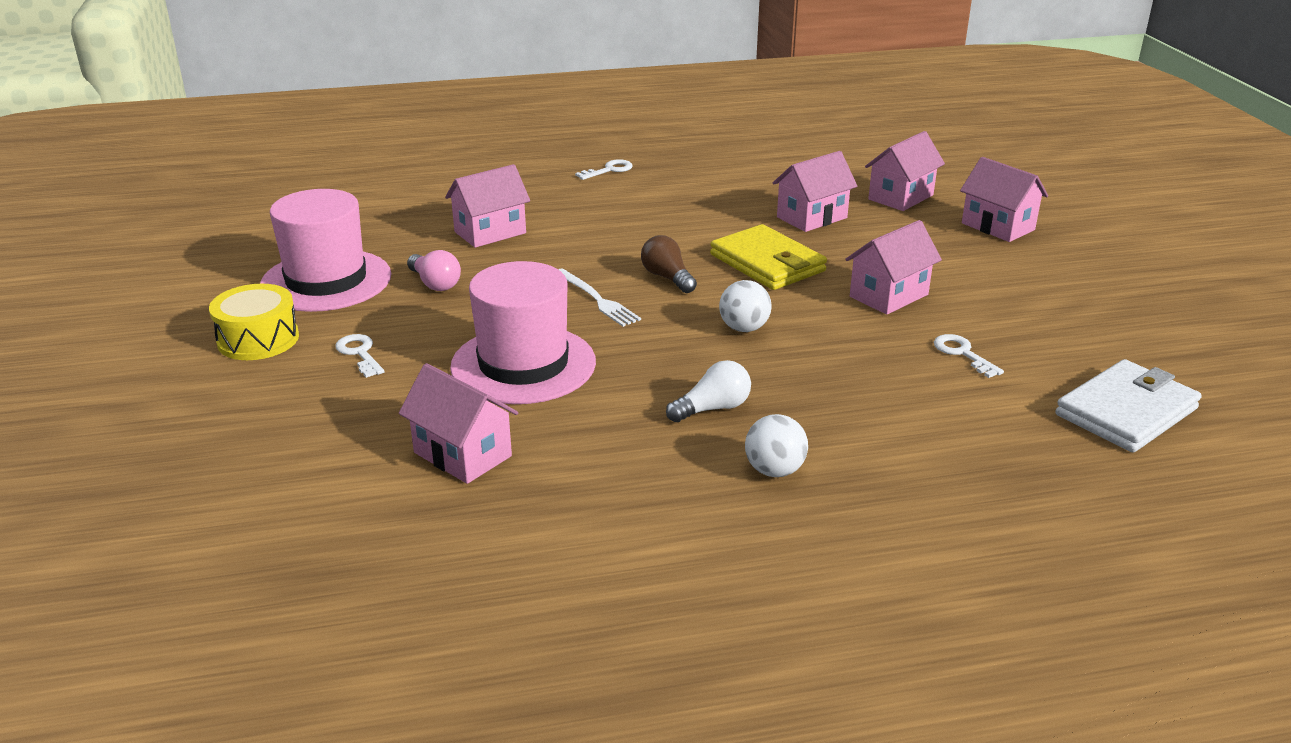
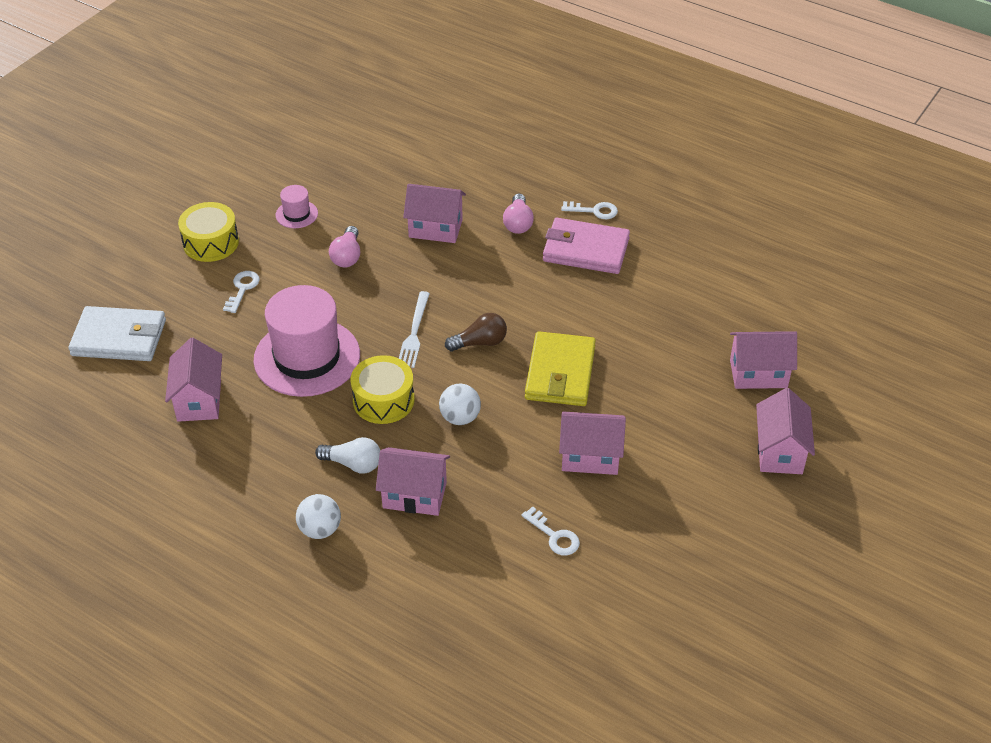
camera: 45 degrees right, 15 degrees up
(326, 280) = (296, 214): pink hat -> pink hat, size x0.44
(559, 200) = (518, 223): none -> pink light bulb
(645, 192) = (585, 250): none -> pink wallet
(655, 353) = (383, 400): none -> yellow drum
(667, 278) = (480, 343): brown light bulb -> brown light bulb turned 60 degrees clockwise
(811, 217) = (658, 351): pink house -> pink house (414, 495)
(962, 353) = (554, 536): white key -> white key turned 120 degrees clockwise
(1126, 411) = (574, 654): white wallet -> white wallet (119, 338)

